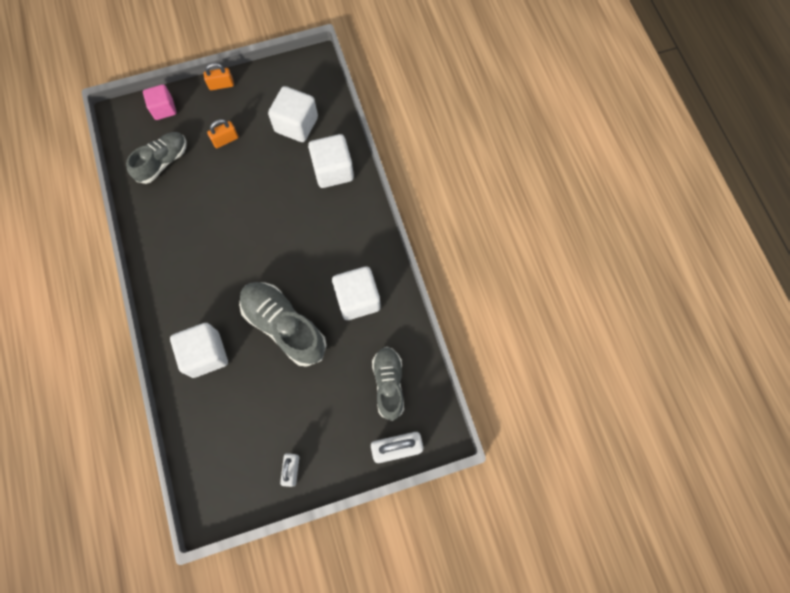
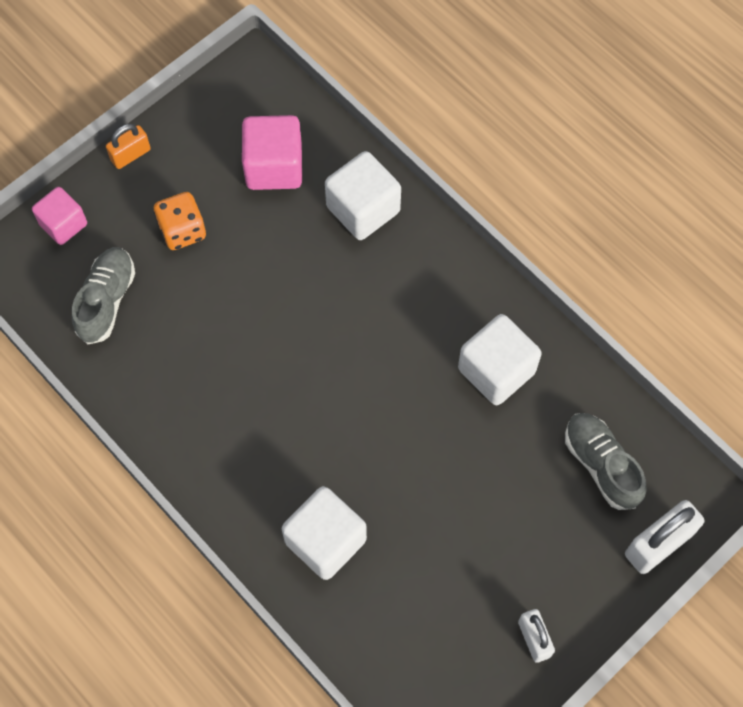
camera: 25 degrees left, 5 degrees down
(225, 140) = (182, 231): orange padlock -> orange dice
(284, 326) = (415, 452): grey shoe -> none
(296, 124) = (274, 167): white cube -> pink cube

